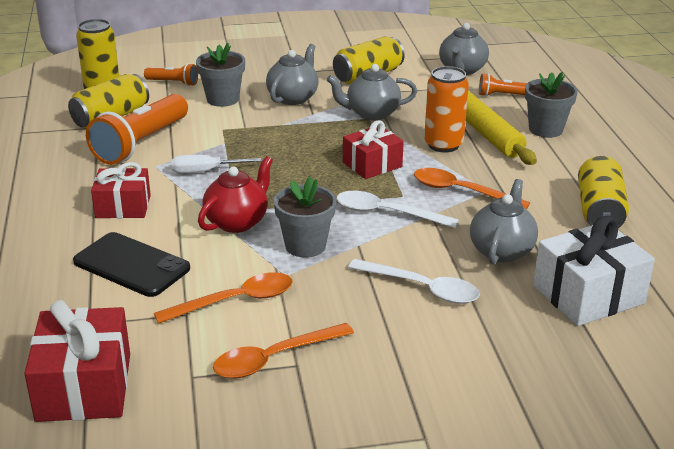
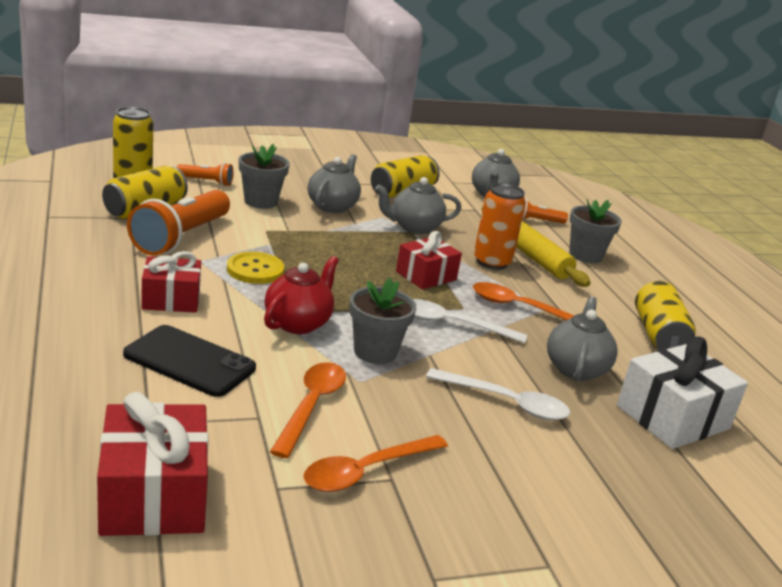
camera: 10 degrees left, 5 degrees down
(205, 171) = (255, 270): white screwdriver -> yellow button
(235, 301) = (311, 406): orange spoon -> orange spoon turned 45 degrees counterclockwise

